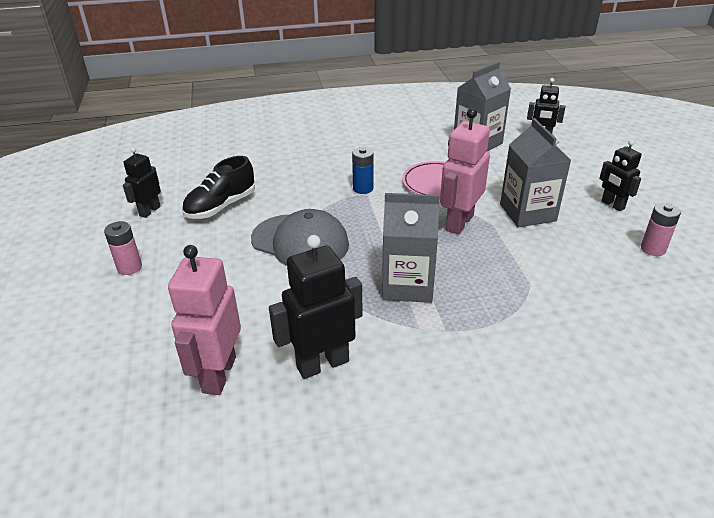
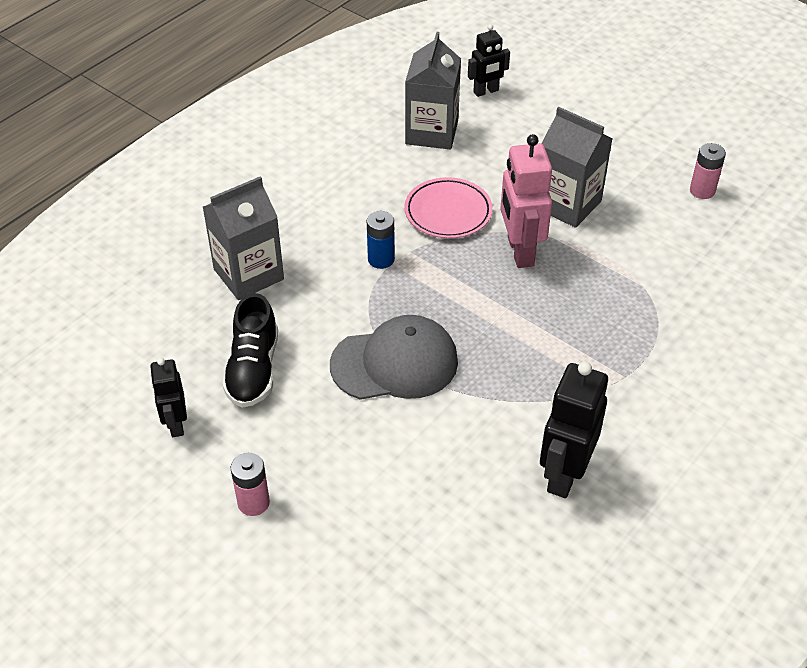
camera: 40 degrees left, 10 degrees up
(218, 374) = (491, 544): pink robot -> none
(407, 285) = (548, 350): grey carton -> grey carton (248, 274)
(612, 205) = (629, 155): black robot -> none

